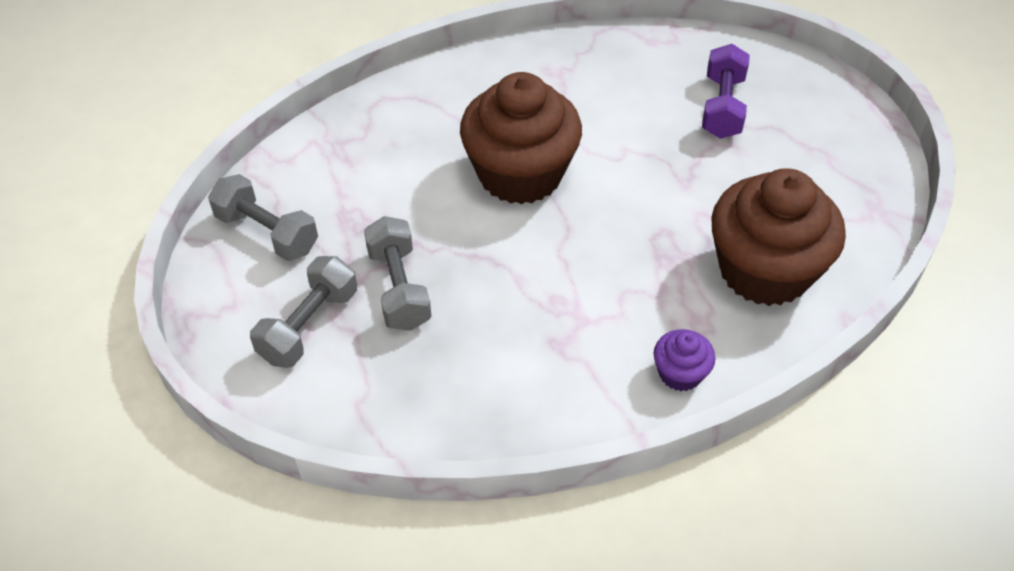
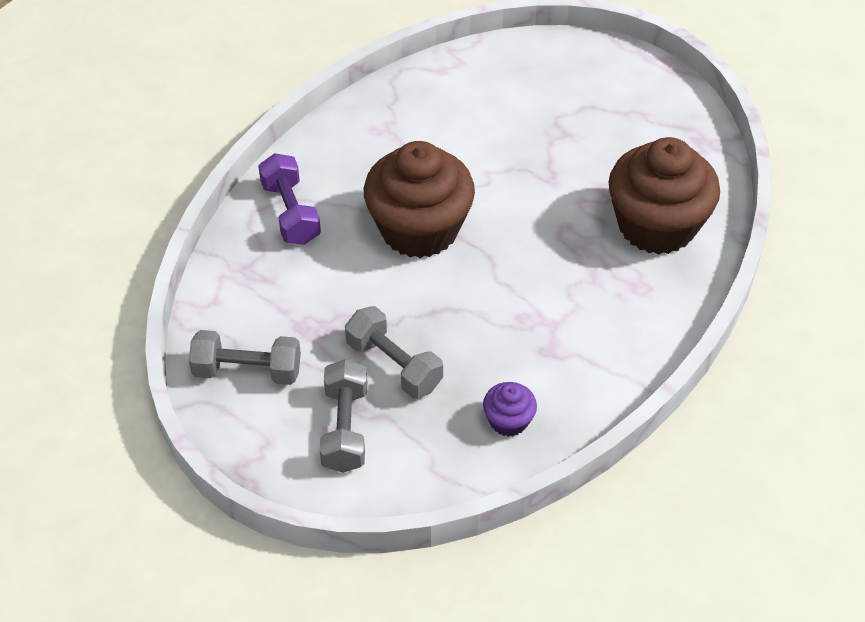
camera: 30 degrees left, 0 degrees up
(680, 373) = (650, 330): purple cupcake -> purple cupcake (508, 421)
(722, 107) = (537, 106): purple dumbbell -> purple dumbbell (291, 213)

